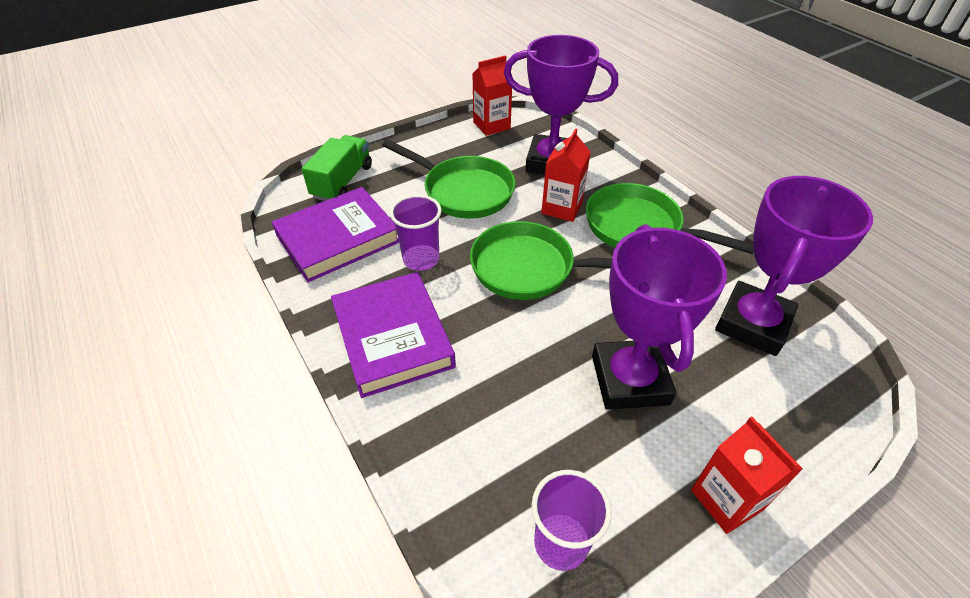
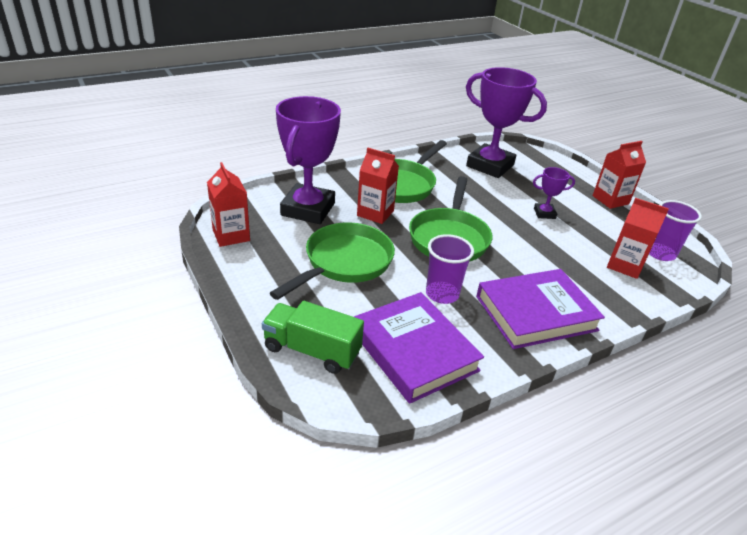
camera: 90 degrees left, 10 degrees down
(510, 469) = (625, 265): none -> red carton
(630, 380) = (544, 213): purple trophy -> purple trophy, size x0.45

